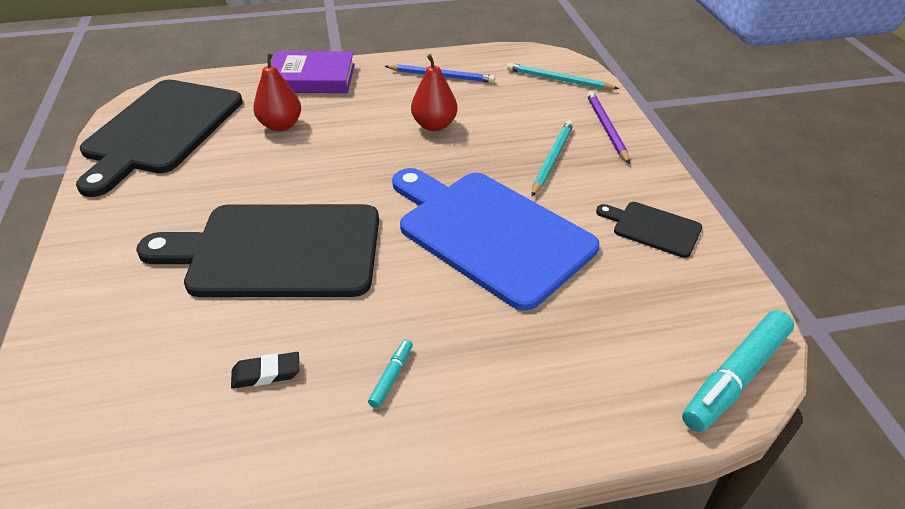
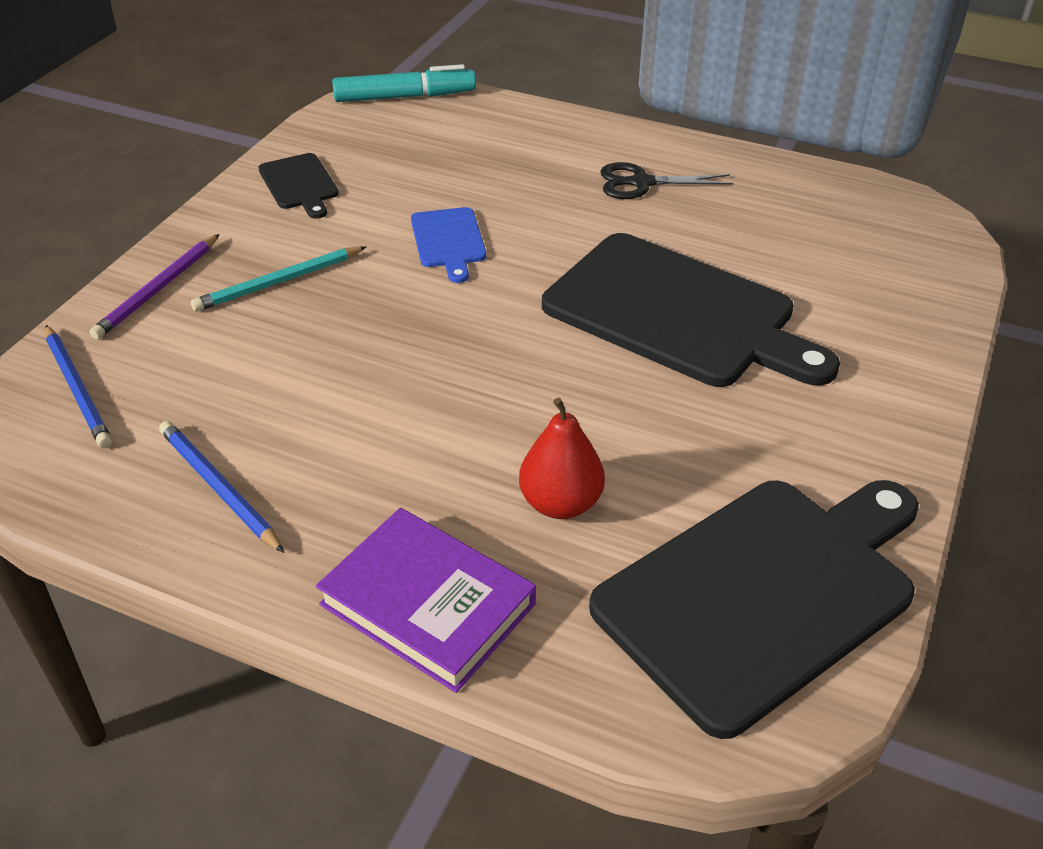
camera: 145 degrees left, 0 degrees up
(266, 373) = (741, 221): black eraser -> none
(391, 376) = (642, 183): turquoise marker -> black scissors
(434, 125) = (347, 394): red pear -> none
(489, 233) = (449, 241): blue cutting board -> blue cutting board, size x0.45
(558, 80) = (78, 389): turquoise pencil -> blue pencil

